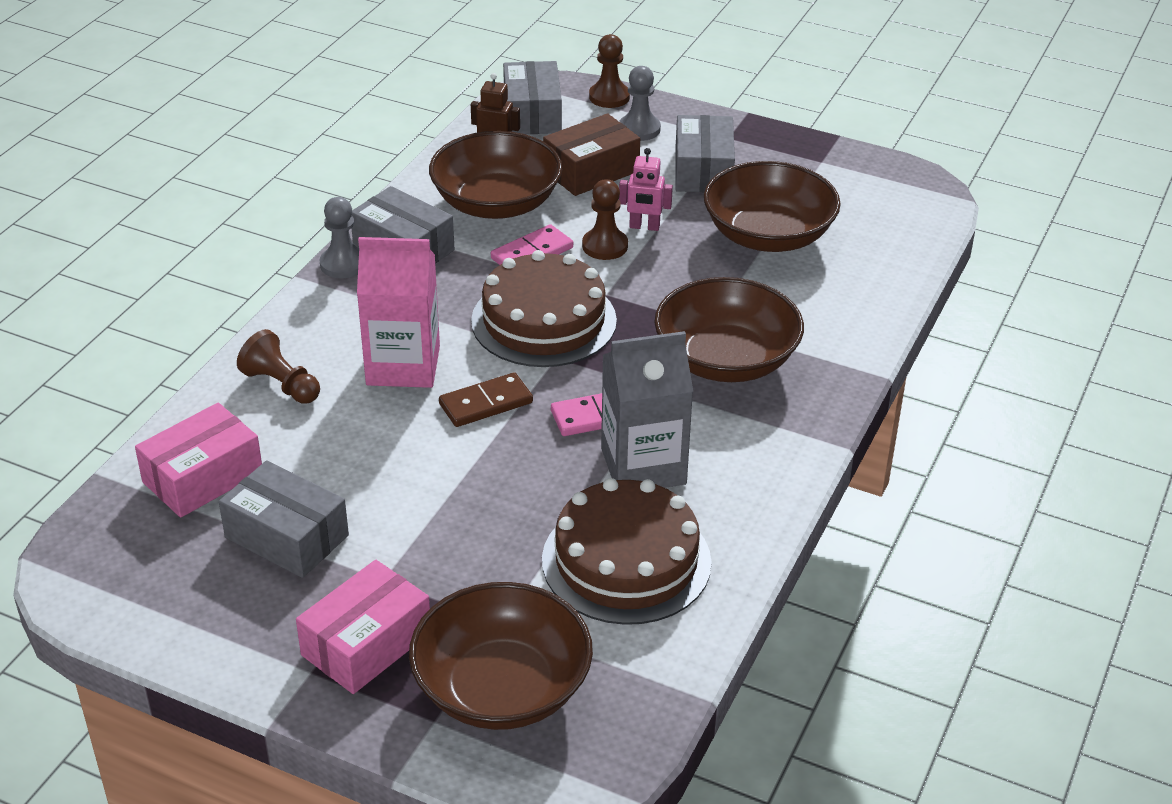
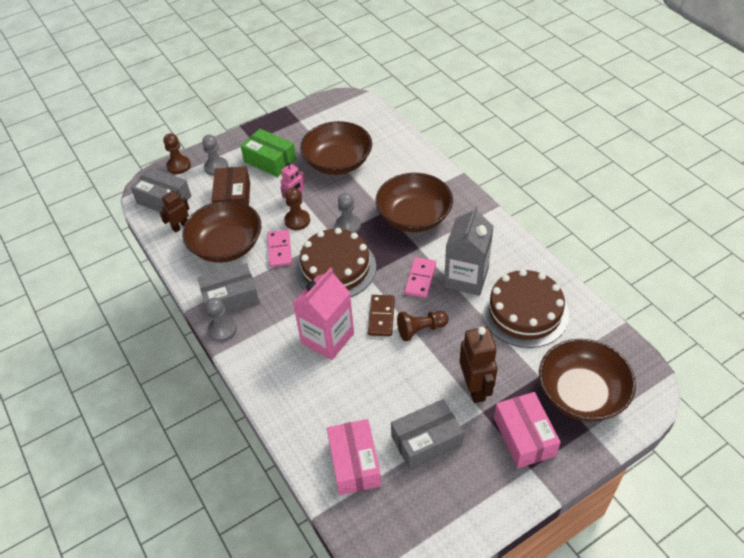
camera: 55 degrees left, 10 degrees up
(281, 385) = (303, 397): brown pawn -> brown pawn (420, 330)
(423, 555) = (475, 388): none -> brown robot
(641, 299) = (348, 226): none -> grey pawn
(703, 170) = (270, 160): grey box -> green box

